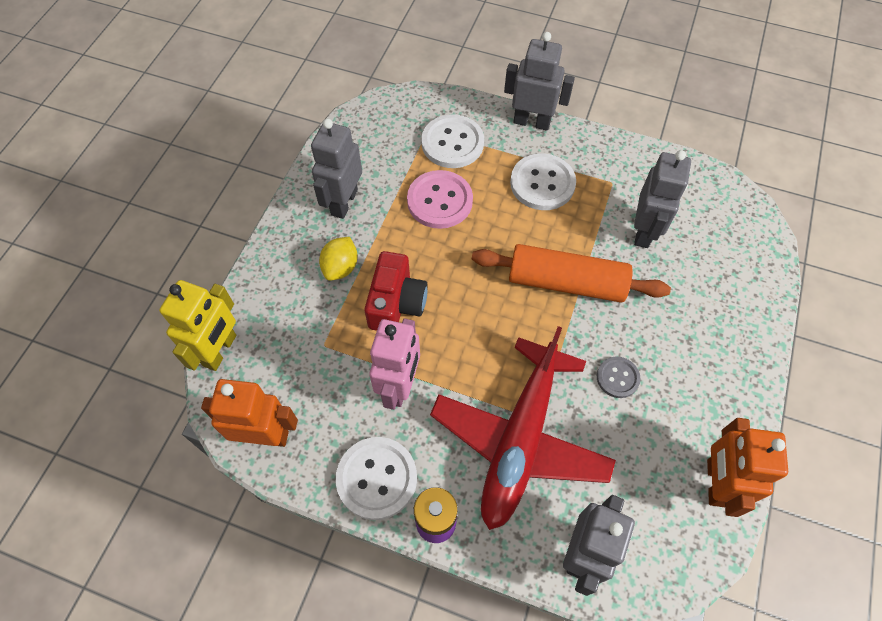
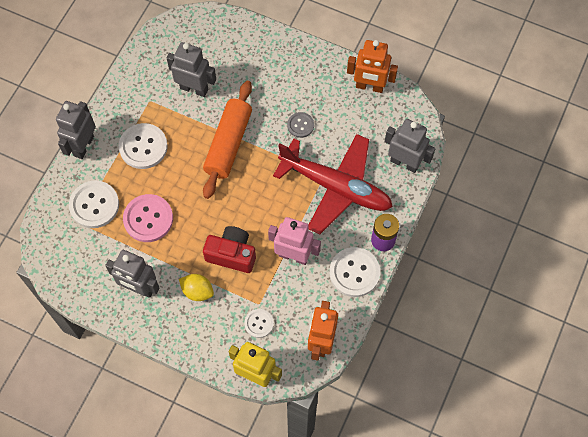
camera: 85 degrees left, 5 degrees up
(294, 347) = (259, 323): none -> white button

